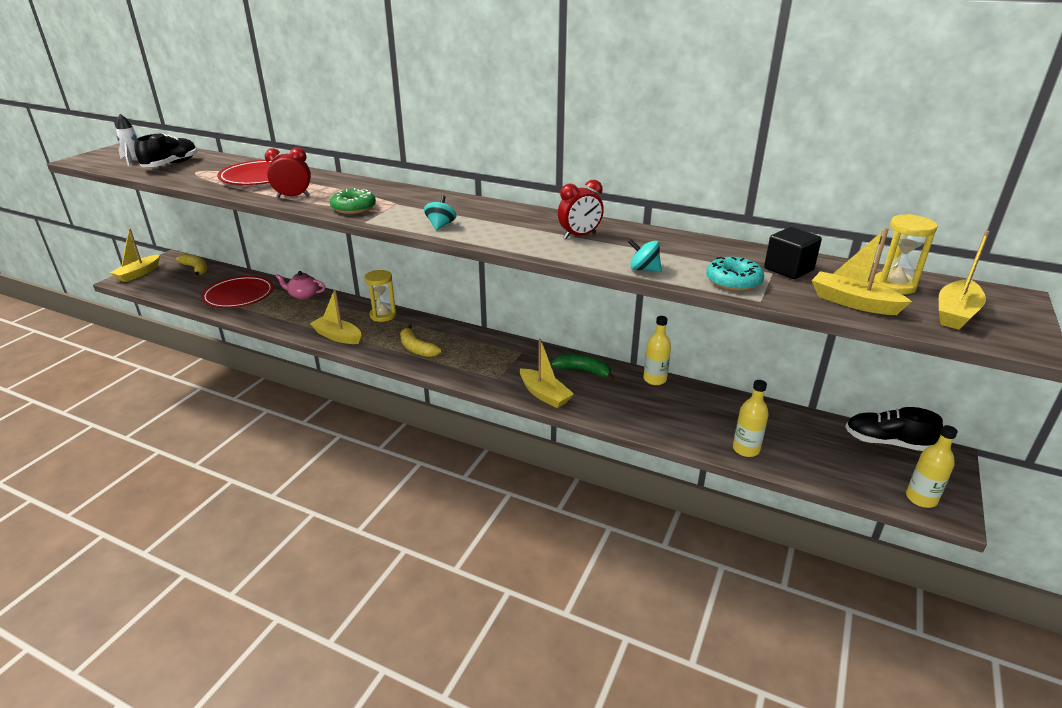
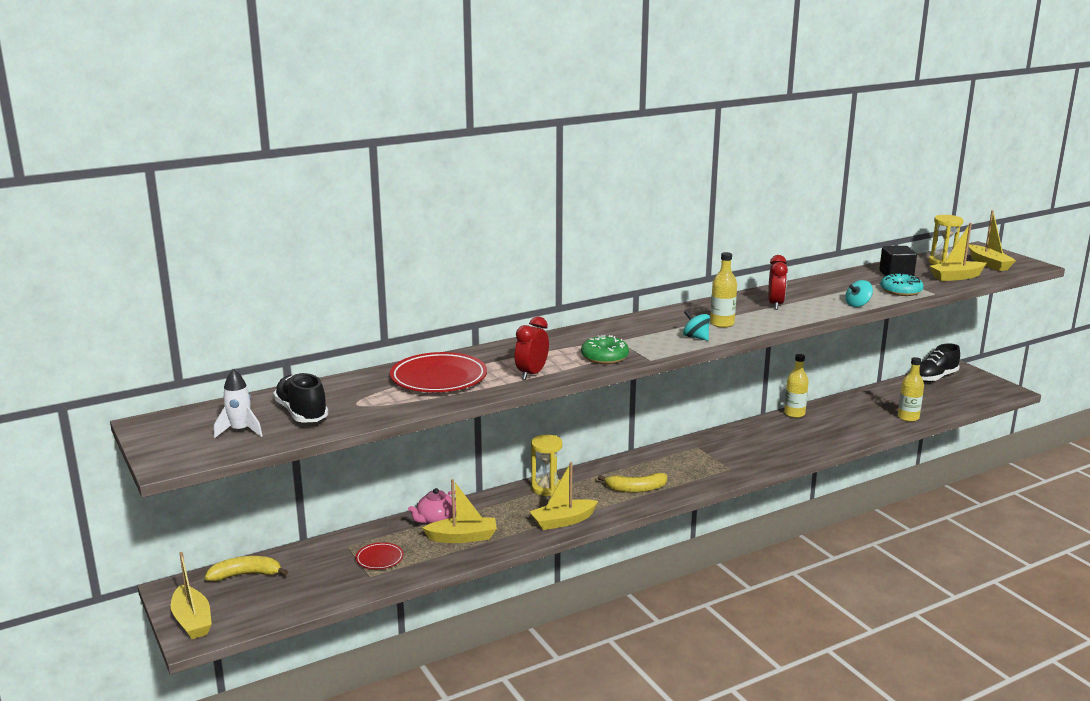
camera: 55 degrees left, 10 degrees down
(239, 296) = (379, 559): red plate -> red plate, size x0.50
(544, 395) = (774, 458): yellow boat -> yellow boat (462, 537)
(583, 371) = (754, 433): green banana -> none
(921, 498) = (994, 392): yellow bottle -> yellow bottle (722, 324)

